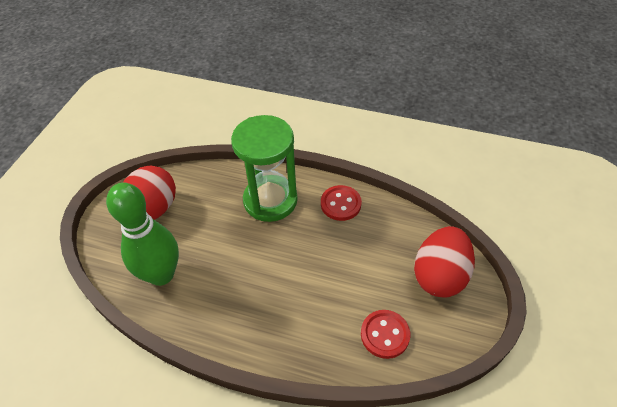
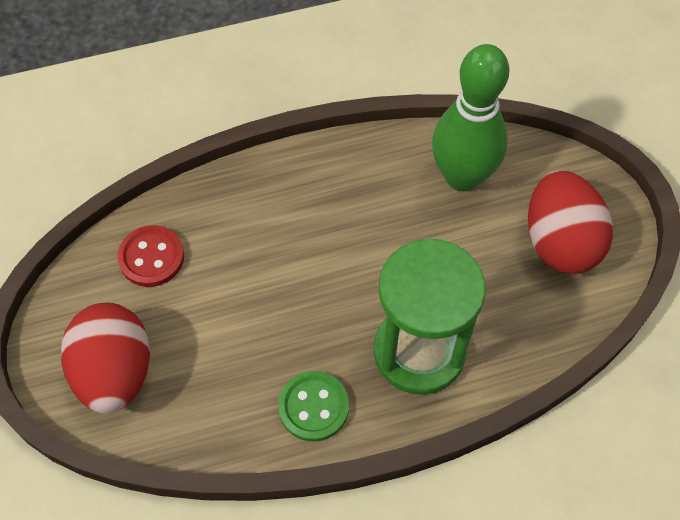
camera: 145 degrees right, 10 degrees up
(340, 204) = (313, 407): red button -> green button

